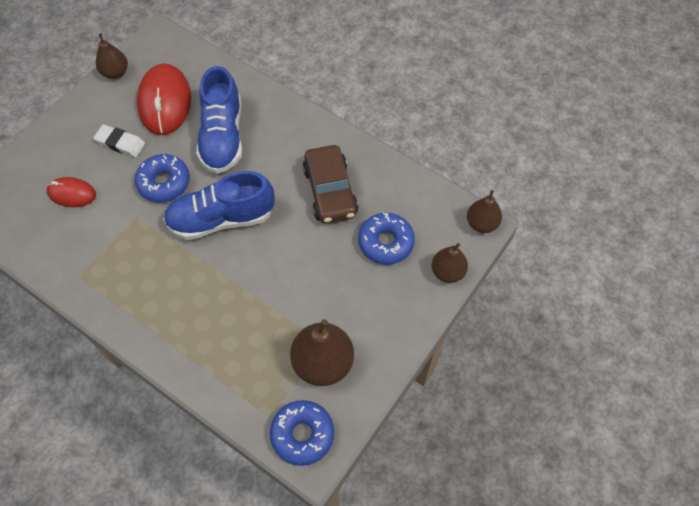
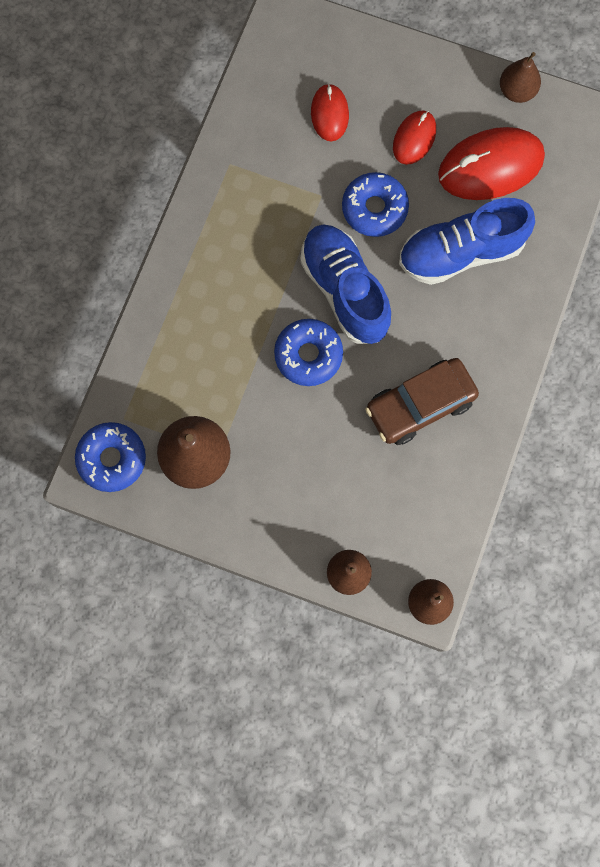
camera: 75 degrees right, 15 degrees up
(120, 143) = (414, 139): white eraser -> red mouse
(385, 242) = (367, 490): blue donut -> blue donut (308, 355)

